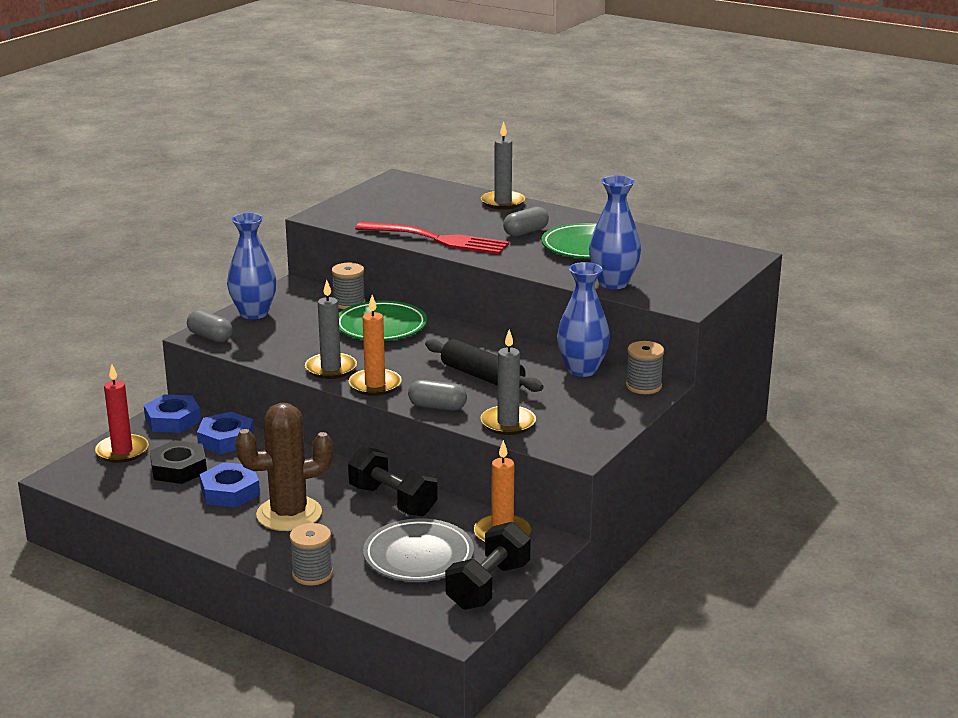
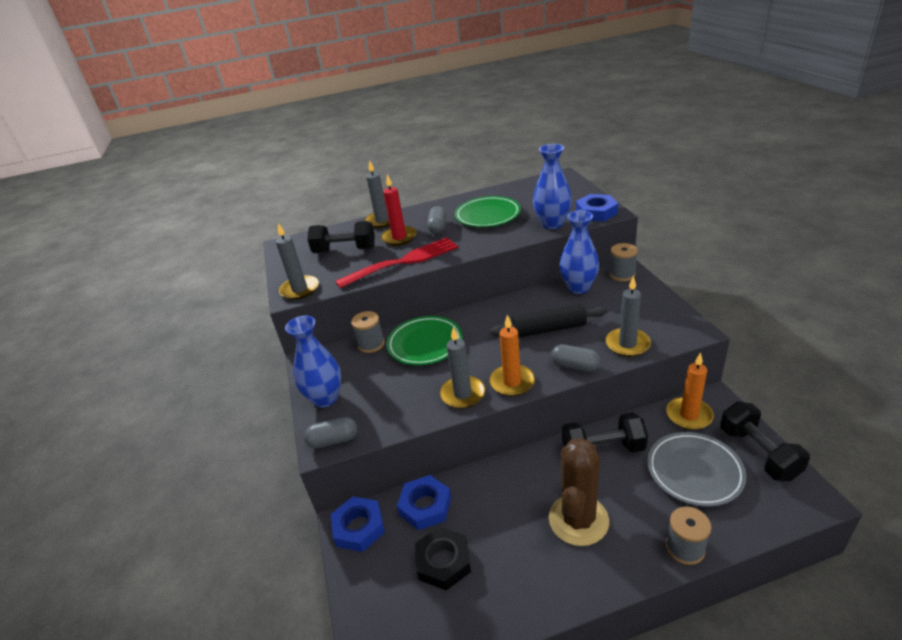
camera: 45 degrees left, 10 degrees up
(122, 451) = (375, 591): red candle -> red candle (399, 238)
(230, 491) = (512, 543): blue nut -> blue nut (596, 212)
(334, 215) = (300, 289): none -> grey candle
(423, 208) = (345, 250): none -> black dumbbell
(437, 407) = (575, 366): grey capsule -> grey capsule turned 60 degrees clockwise

